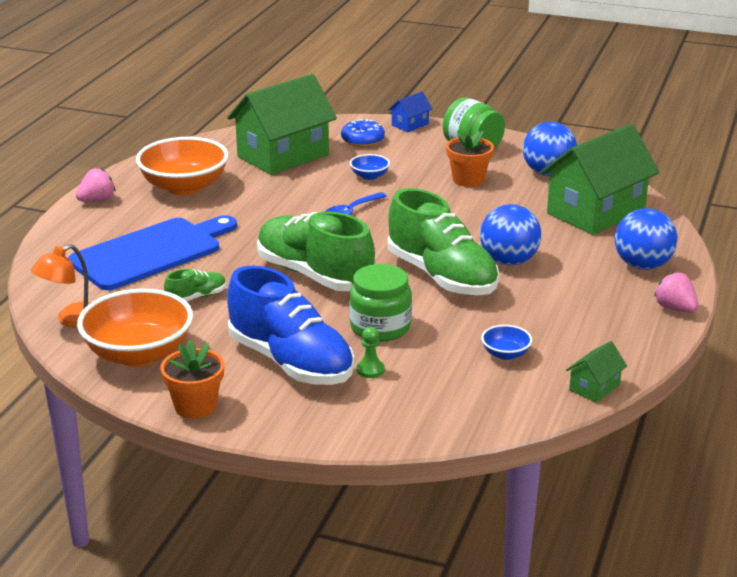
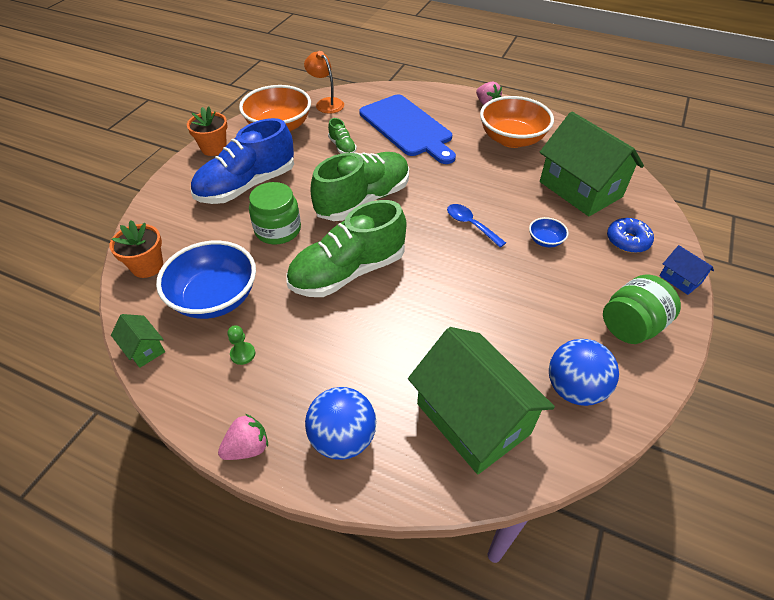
camera: 95 degrees right, 20 degrees up
(370, 370) = (223, 221): green pawn -> green pawn (243, 354)
(468, 179) = (547, 313): orange flower pot -> orange flower pot (147, 266)
(505, 354) = (215, 298): blue bowl -> blue bowl, size x2.23
(508, 261) = (368, 322): blue ball -> none

